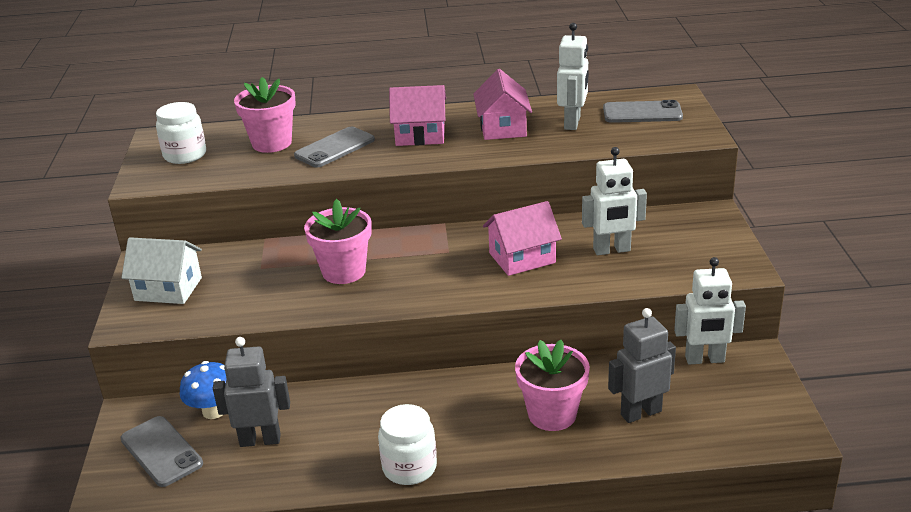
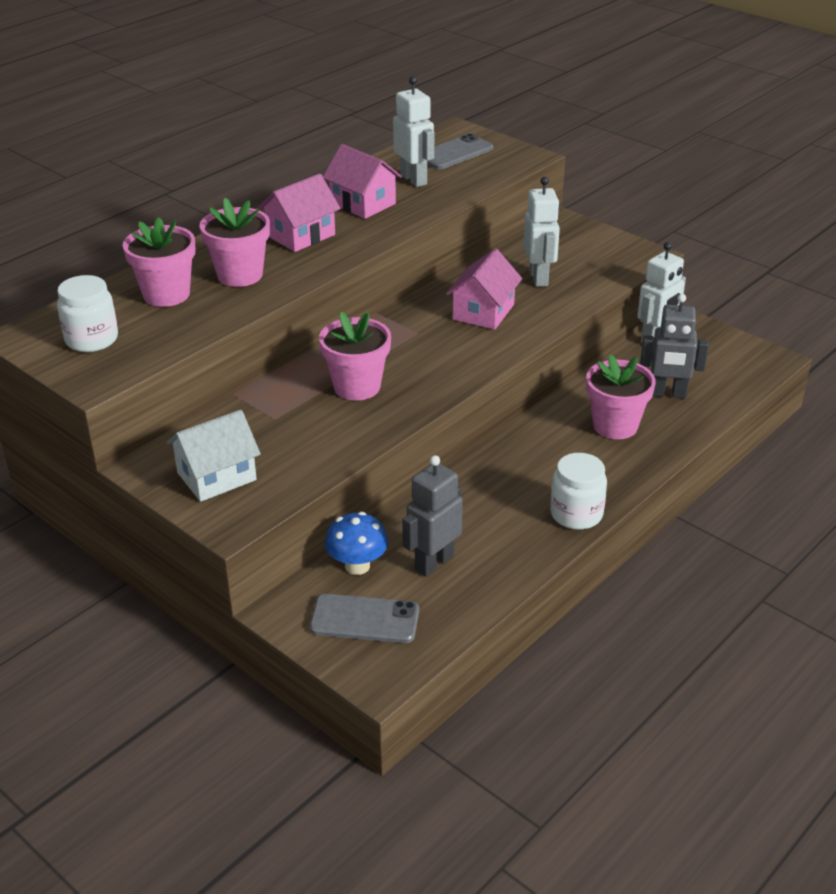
camera: 45 degrees left, 5 degrees up
(335, 148) = (240, 275): grey phone -> pink flower pot
(612, 250) = (539, 278): white robot -> white robot turned 45 degrees counterclockwise
(640, 413) = (668, 394): grey robot -> grey robot turned 105 degrees counterclockwise

